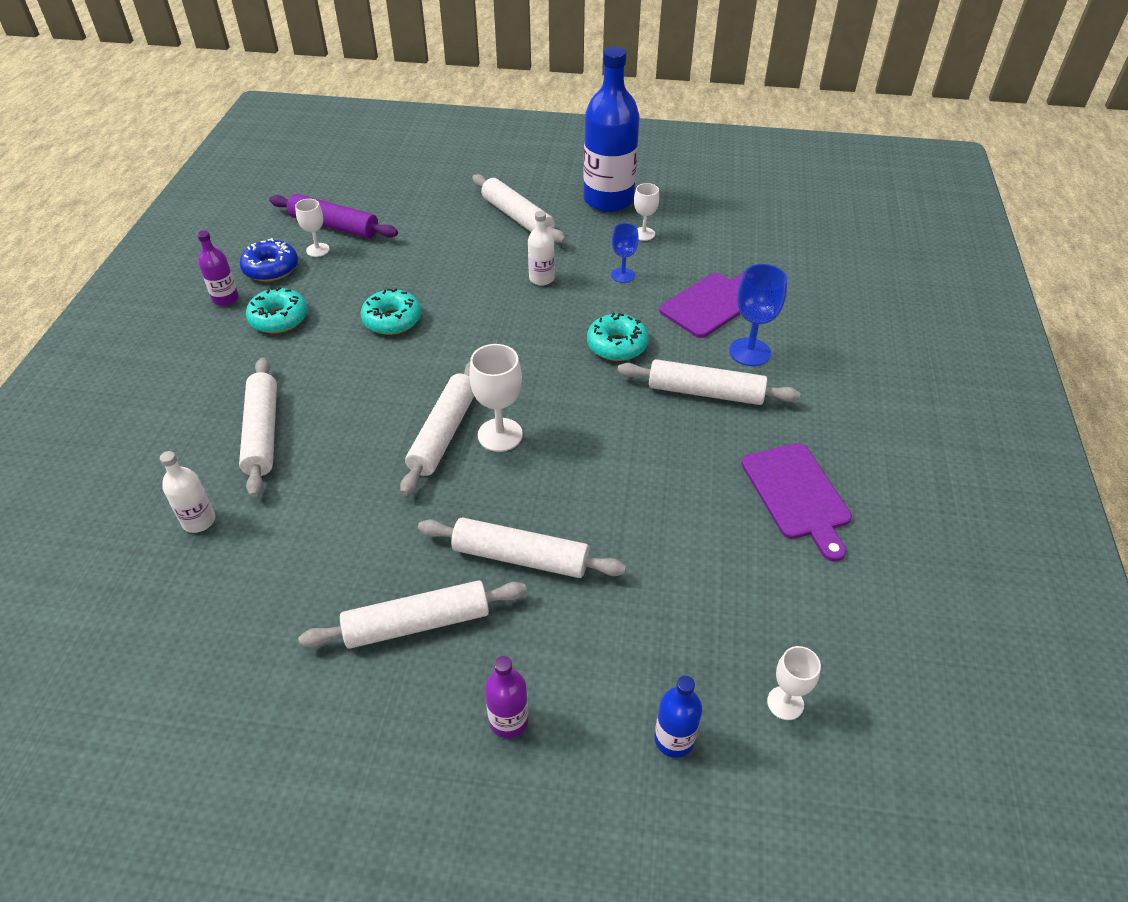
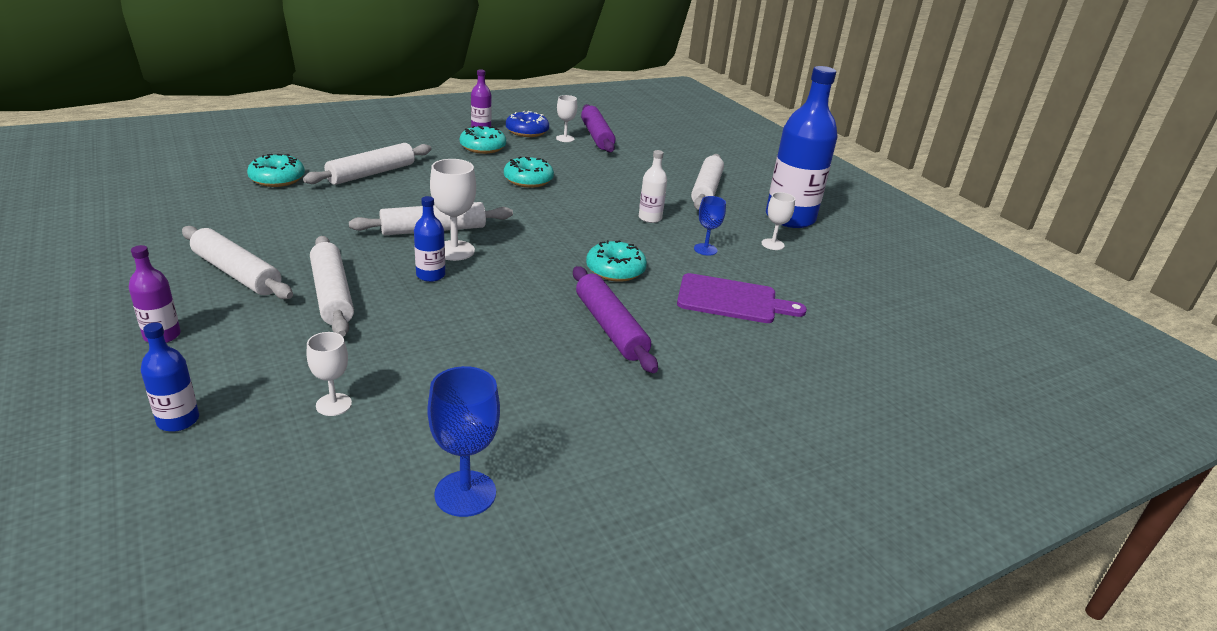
camera: 50 degrees right, 15 degrees down
(199, 521) = (277, 179): white bottle -> turquoise donut
(536, 470) = (430, 275): none -> blue bottle
(705, 392) = (610, 327): white rolling pin -> purple rolling pin
(749, 352) = (694, 337): blue goblet -> blue goblet (465, 493)
(785, 703) = (252, 475): white goblet -> white goblet (333, 404)
(797, 495) = (530, 414): purple cutting board -> none

